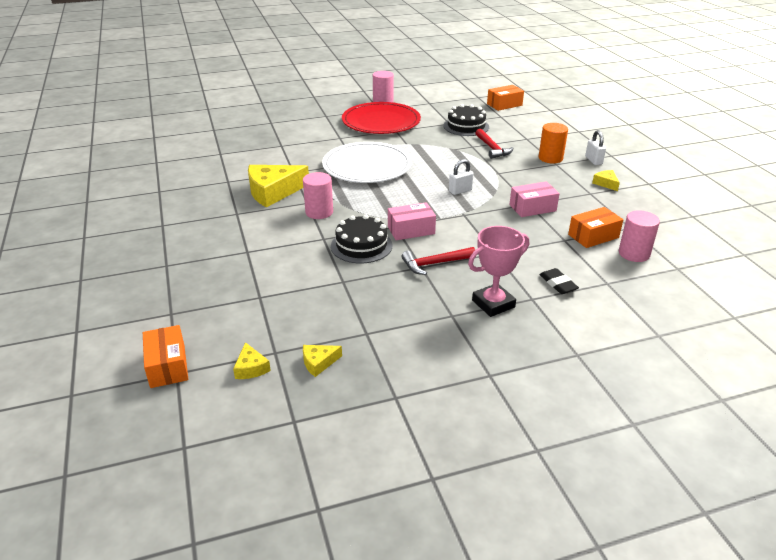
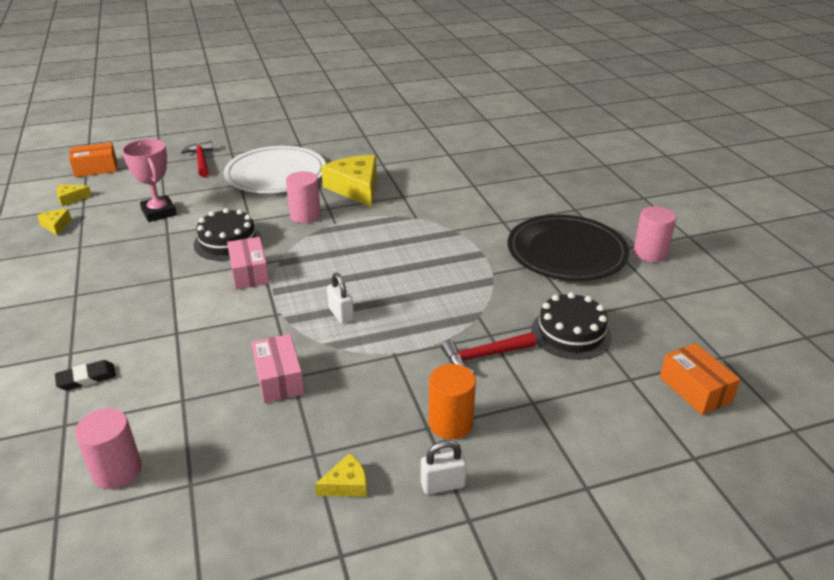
camera: 90 degrees right, 0 degrees up
(367, 166) = (417, 242): white plate -> white plate (276, 174)
(381, 122) = (566, 252): red plate -> black plate
(435, 264) = (172, 287): red hammer -> red hammer (201, 161)
(493, 304) = (78, 323): pink trophy -> pink trophy (159, 212)
(593, 236) = (181, 432): orange box -> none

